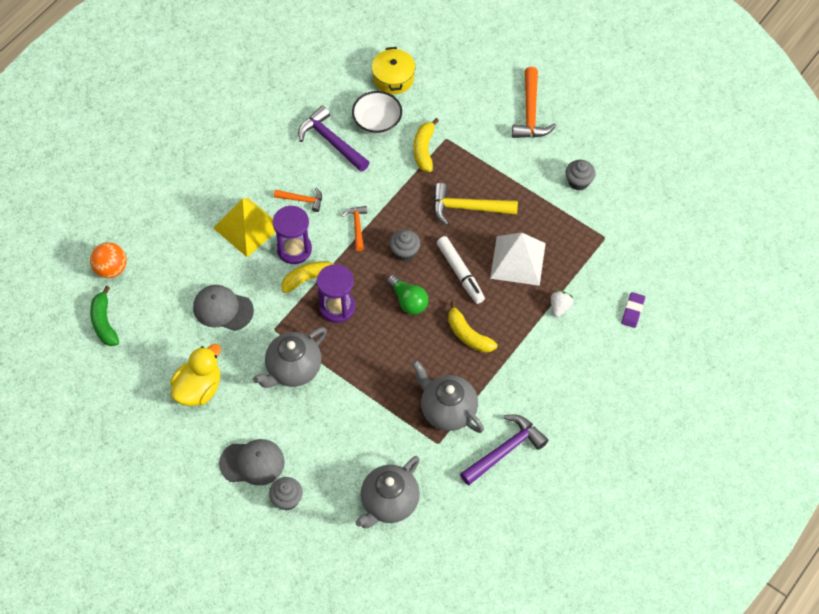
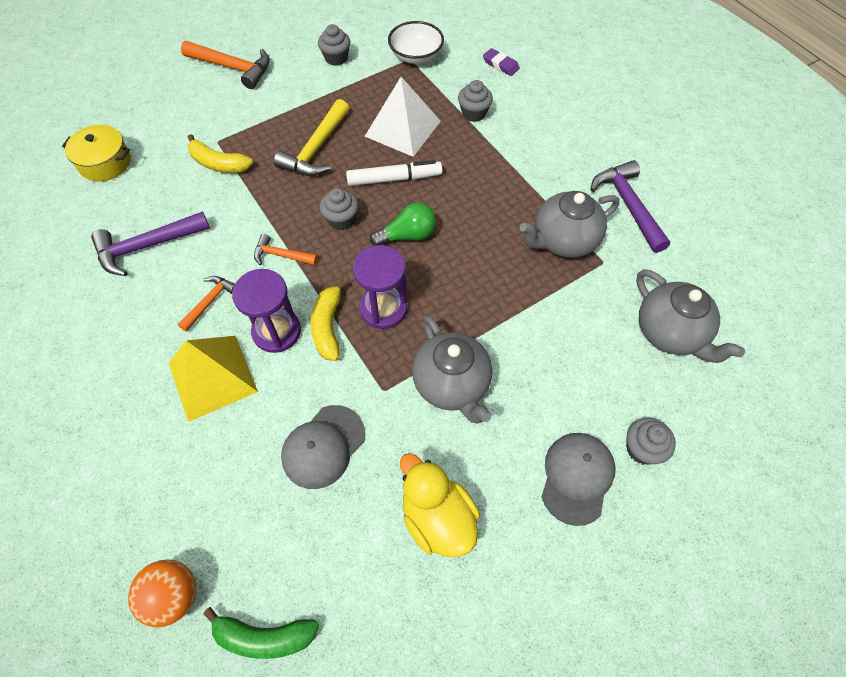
camera: 70 degrees left, 0 degrees up
(377, 121) = (151, 194): white bowl -> white bowl (416, 56)
(468, 334) = (474, 195): yellow banana -> none
(560, 307) = (473, 113): white strawberry -> grey cupcake

